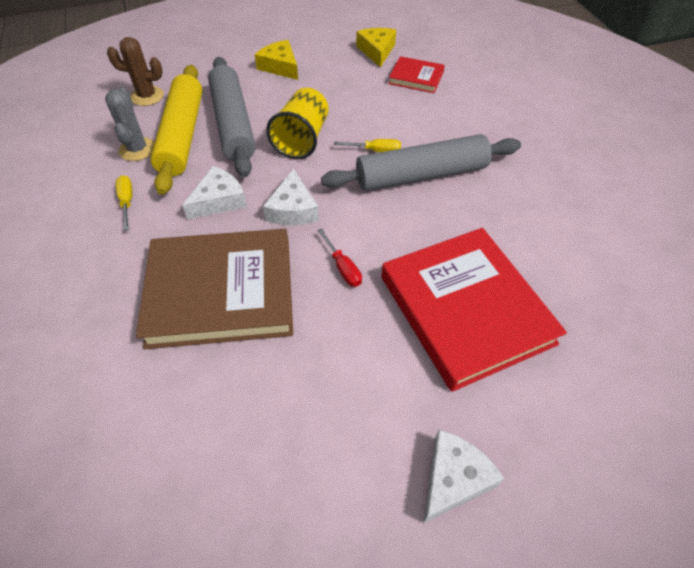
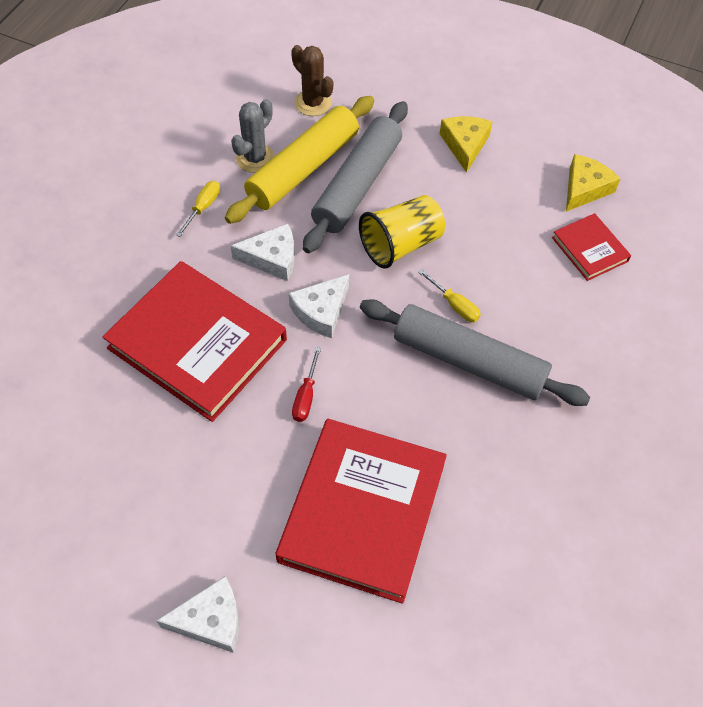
camera: 40 degrees right, 5 degrees up
(221, 292) = (197, 344): brown book -> red book

